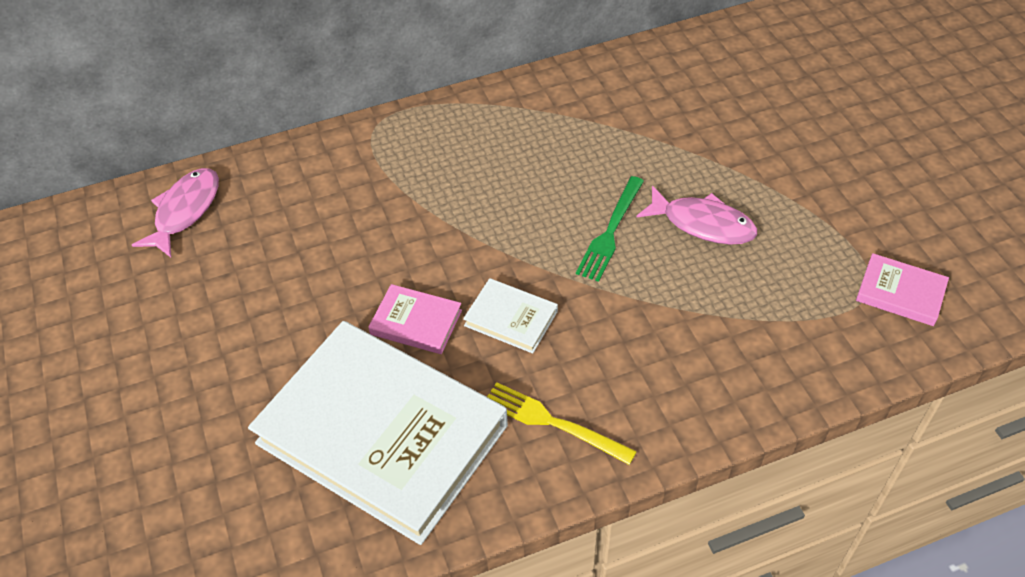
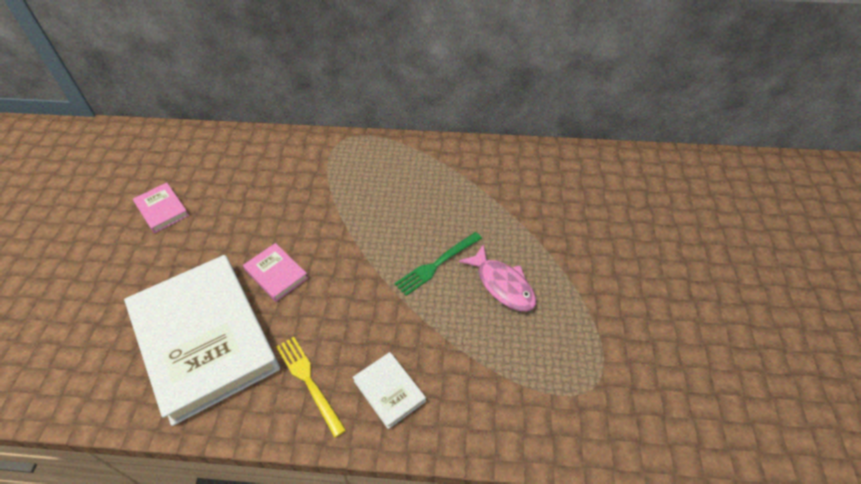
camera: 25 degrees right, 0 degrees up
(185, 211) = (204, 152): pink fish -> none
(511, 318) = (333, 297): white book -> white book (389, 391)
(900, 293) = (616, 400): pink book -> pink book (162, 209)

